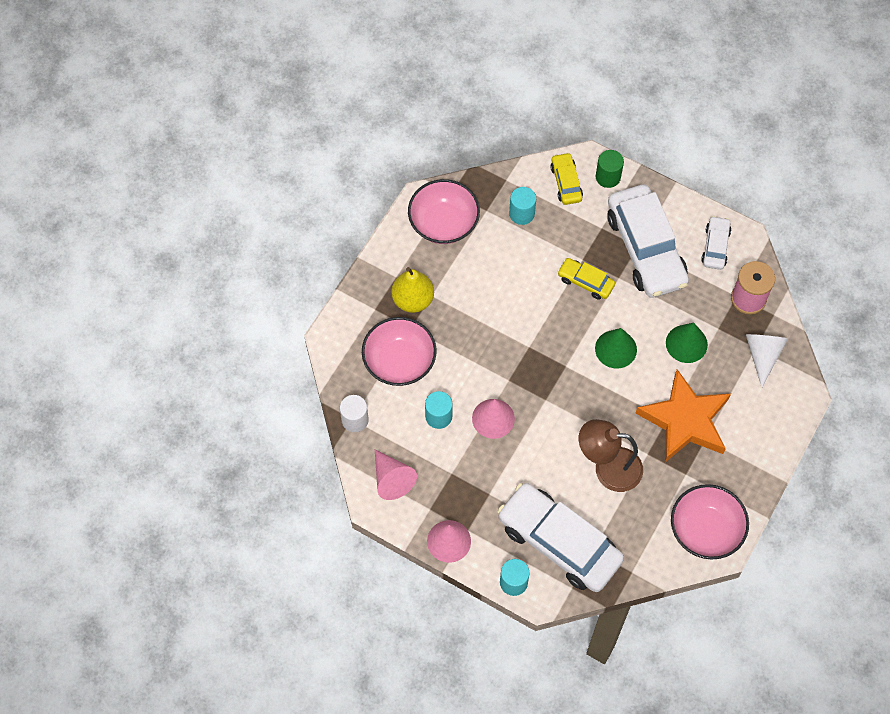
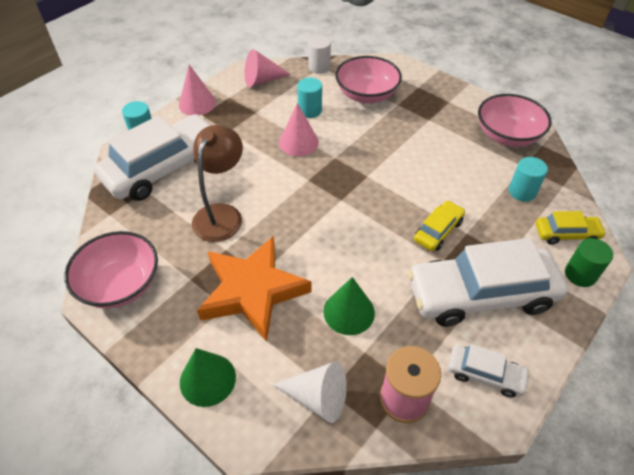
camera: 100 degrees right, 15 degrees down
(413, 299) = (425, 108): yellow pear -> none
(616, 349) = (353, 243): green cone -> green cone (207, 379)

